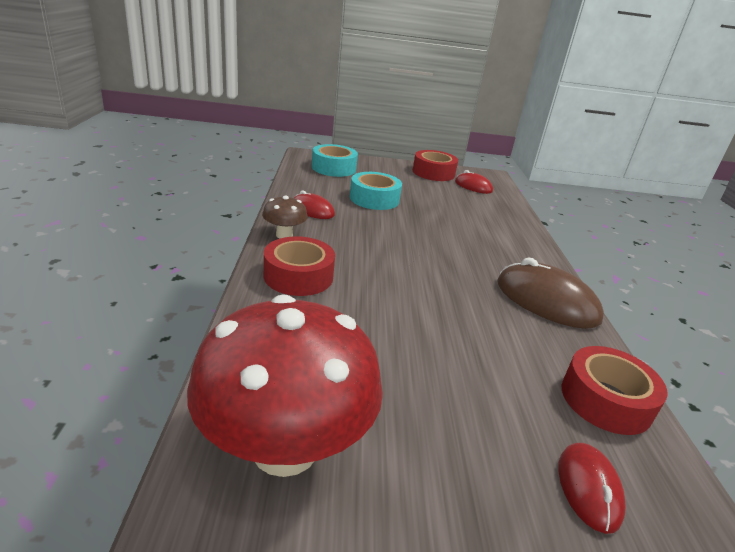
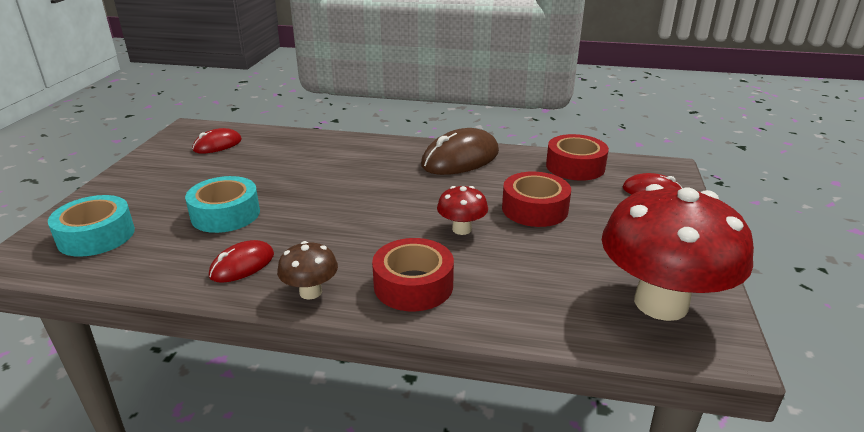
camera: 75 degrees left, 0 degrees up
(396, 301) = (461, 229): none -> red mushroom
(433, 173) = (161, 162): red tape -> red tape (534, 209)

